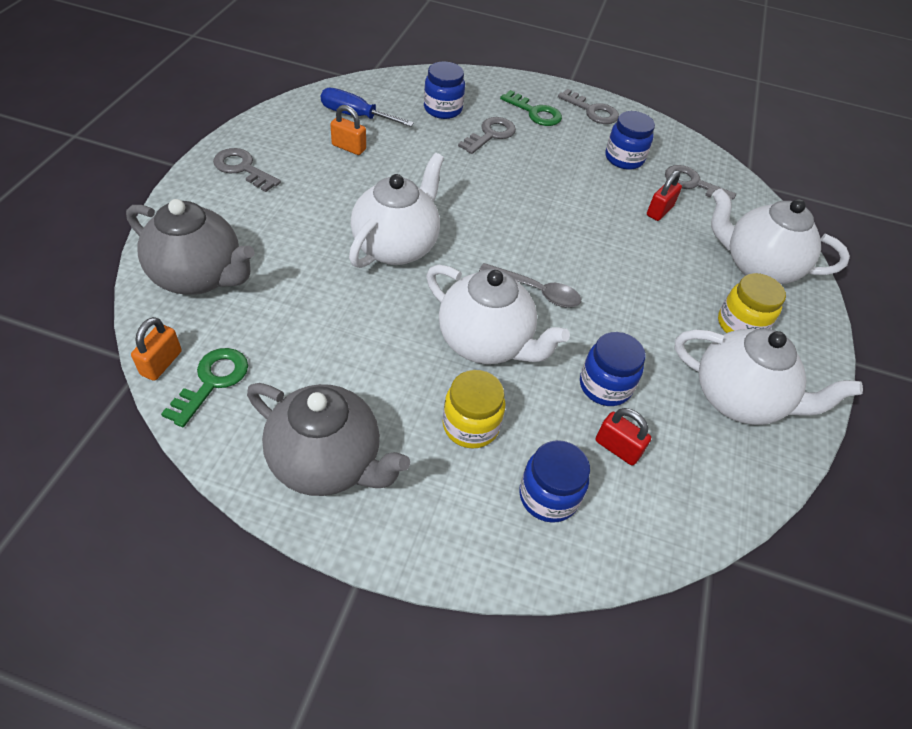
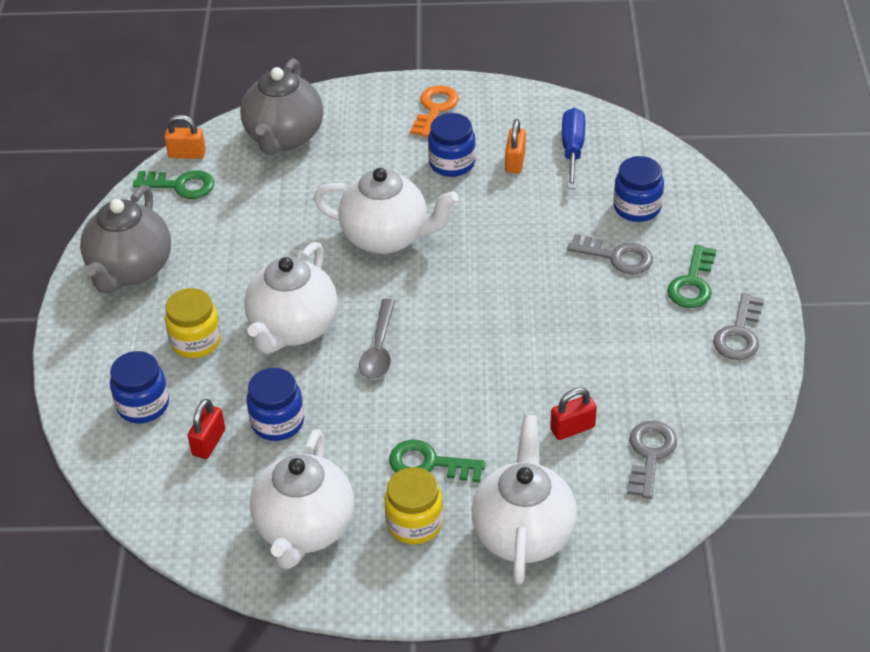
camera: 80 degrees right, 5 degrees down
(242, 168) = (435, 108): grey key -> orange key
(624, 158) = (656, 380): blue jar -> blue jar (452, 163)
(659, 211) = (572, 428): red padlock -> red padlock turned 45 degrees counterclockwise
(678, 298) = (429, 463): none -> green key

